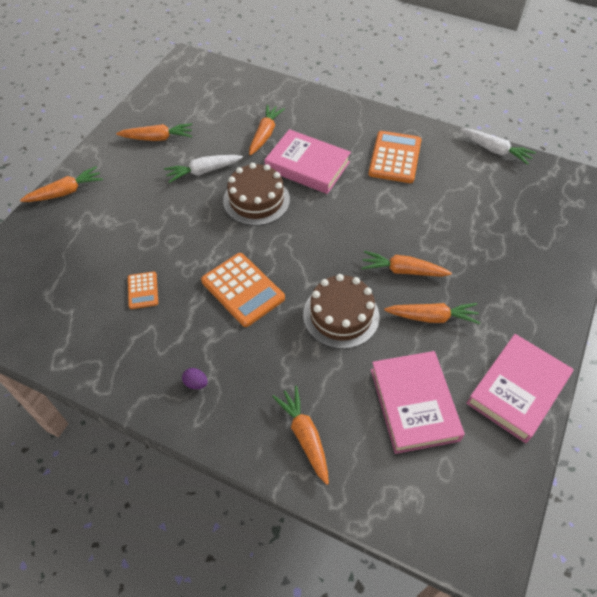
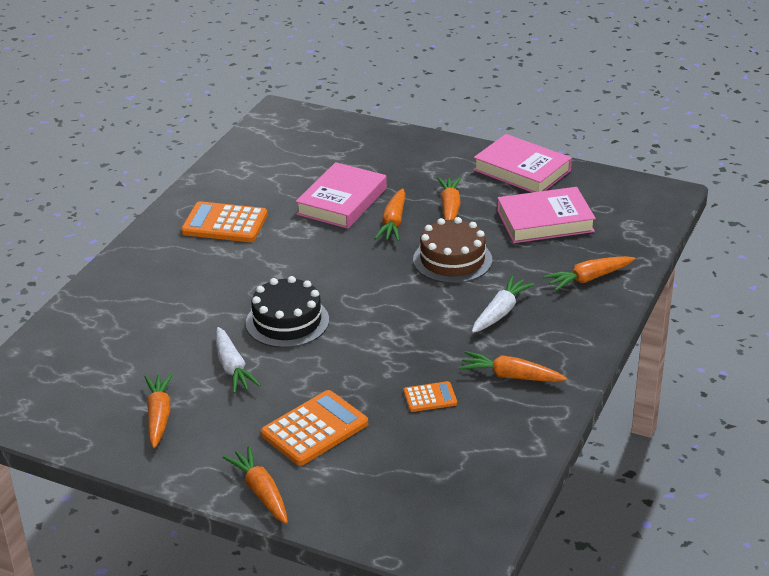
camera: 90 degrees left, 20 degrees down
(196, 383) = (545, 347): purple egg -> none
(243, 290) = (424, 324): orange calculator -> orange calculator (314, 429)
(256, 200) = (287, 321): brown cake -> black cake
(265, 134) = (167, 320): orange carrot -> orange carrot (510, 376)
(307, 166) = (231, 285): pink book -> pink book (342, 201)
(495, 151) = (222, 160): white carrot -> white carrot (500, 312)

